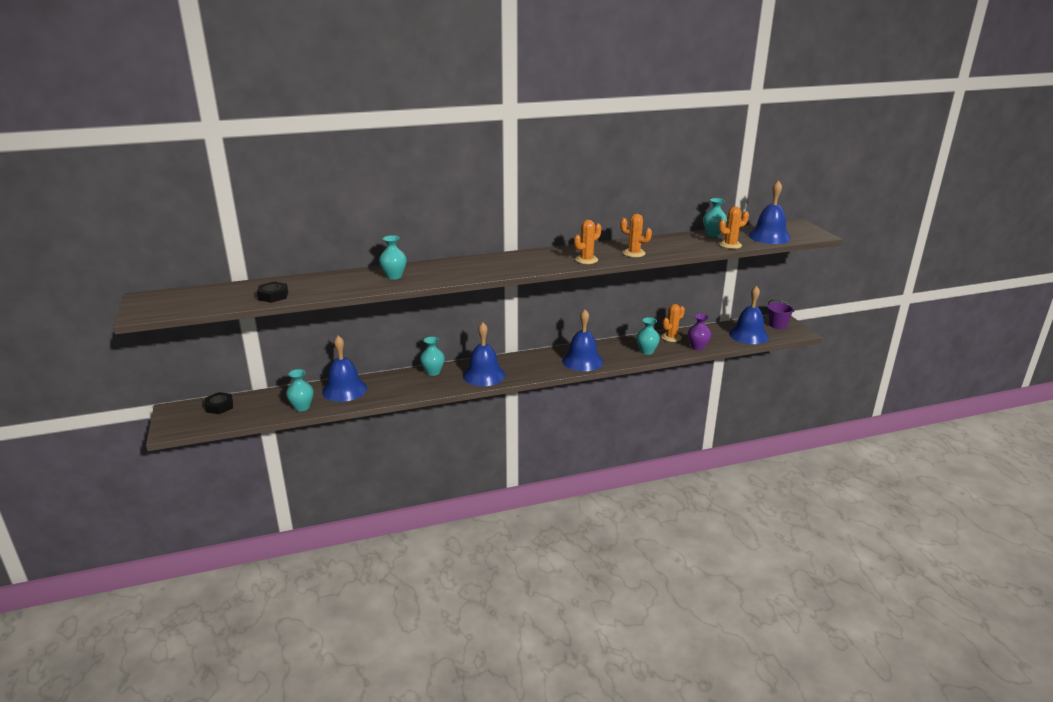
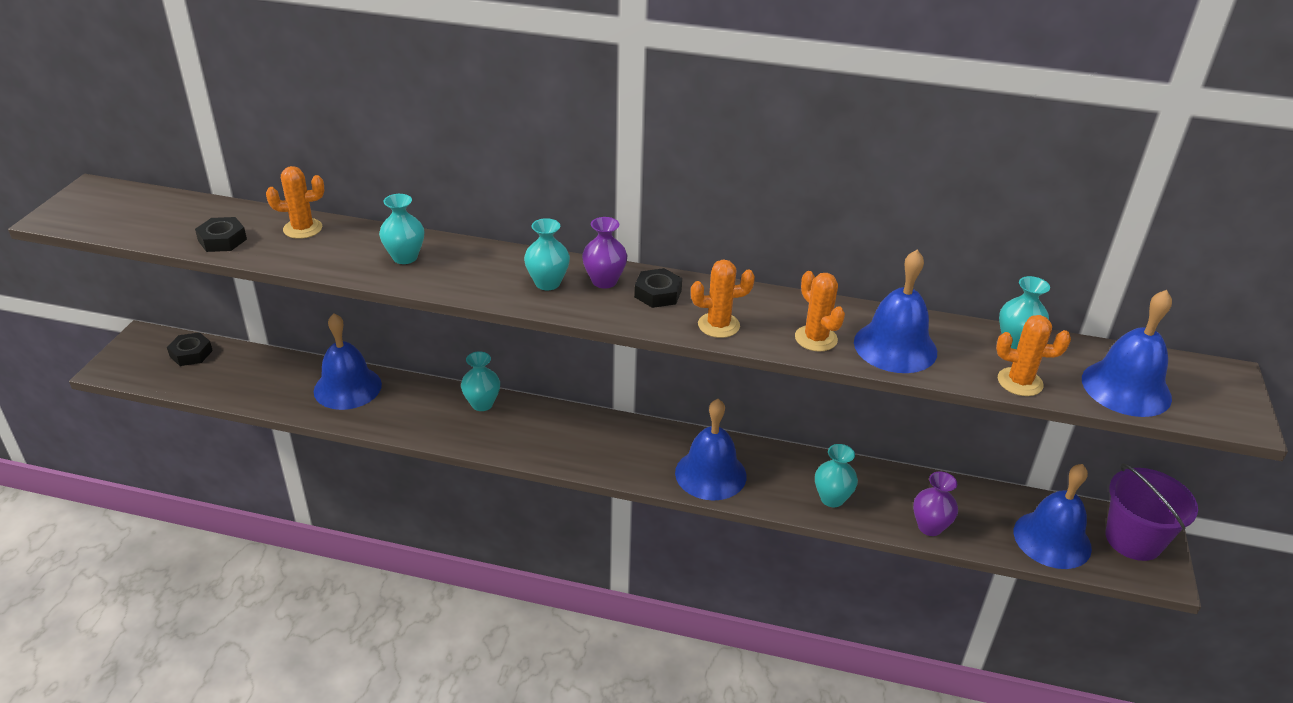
camera: 30 degrees right, 10 degrees up
(302, 407) = (273, 396): turquoise vase -> turquoise vase (547, 283)
(484, 375) = (543, 439): blue bell -> blue bell (895, 346)
(511, 259) = (604, 281): none -> purple vase
(543, 257) = (658, 293): none -> black nut
(671, 337) = (903, 486): orange cactus -> orange cactus (303, 229)
(777, 325) = (1133, 539): purple bucket -> purple bucket, size x1.57

